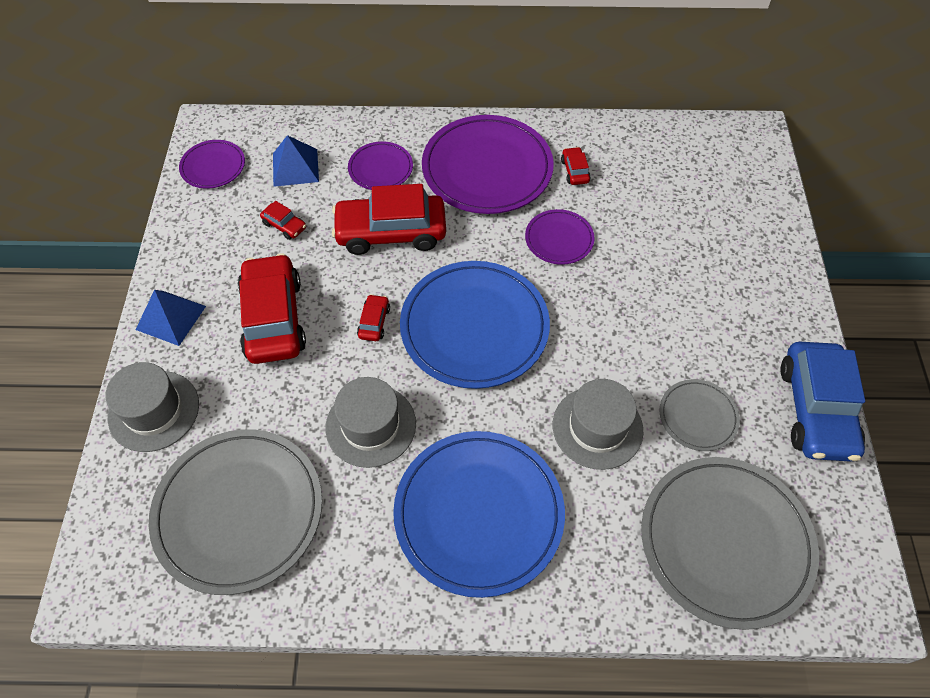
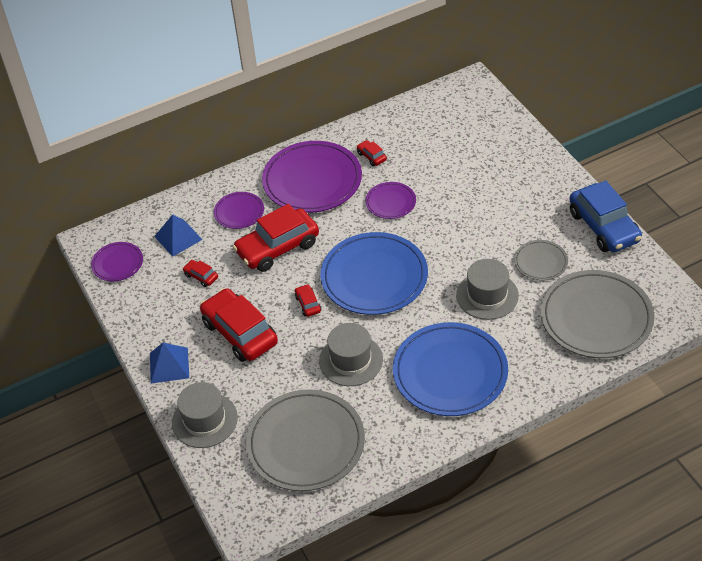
camera: 25 degrees left, 10 degrees down
(284, 225) = (201, 276): red car -> red car turned 150 degrees counterclockwise

